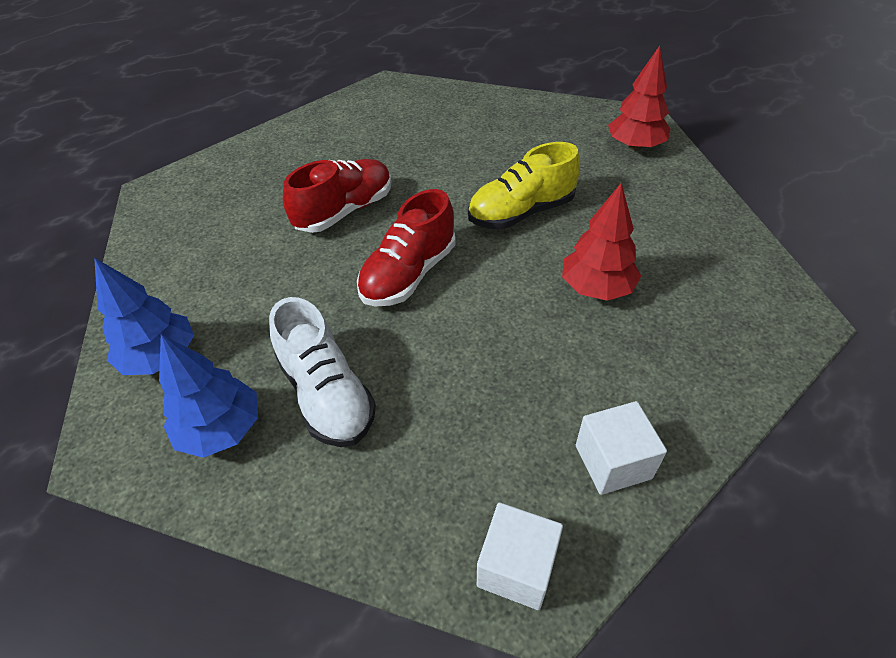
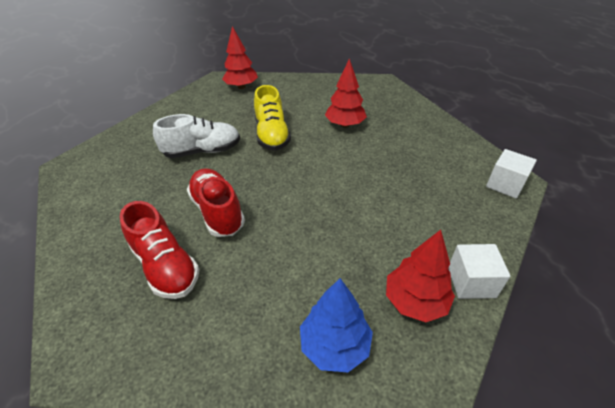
camera: 75 degrees left, 5 degrees down
(221, 429) = (415, 301): blue tree -> red tree
(327, 394) = (395, 240): white shoe -> white shoe (202, 151)
(409, 274) = (303, 189): red shoe -> red shoe (166, 266)
(613, 462) = (451, 146): white cube -> white cube (471, 282)

